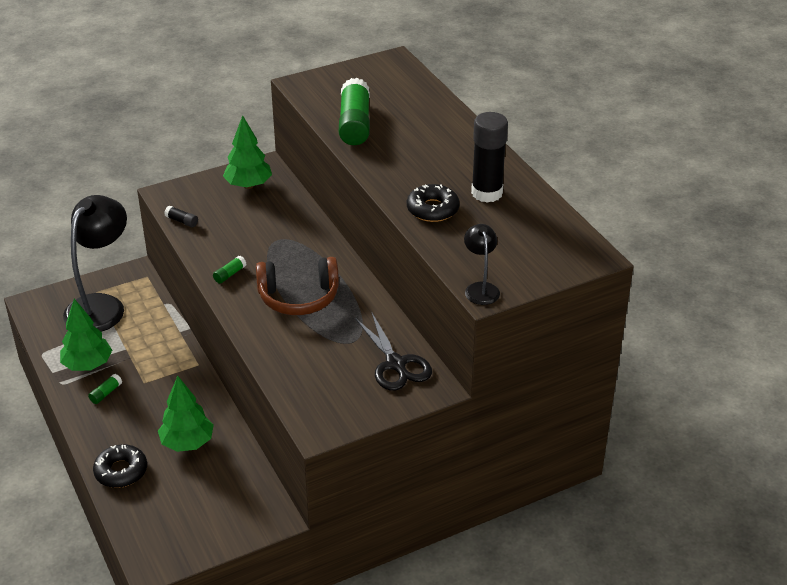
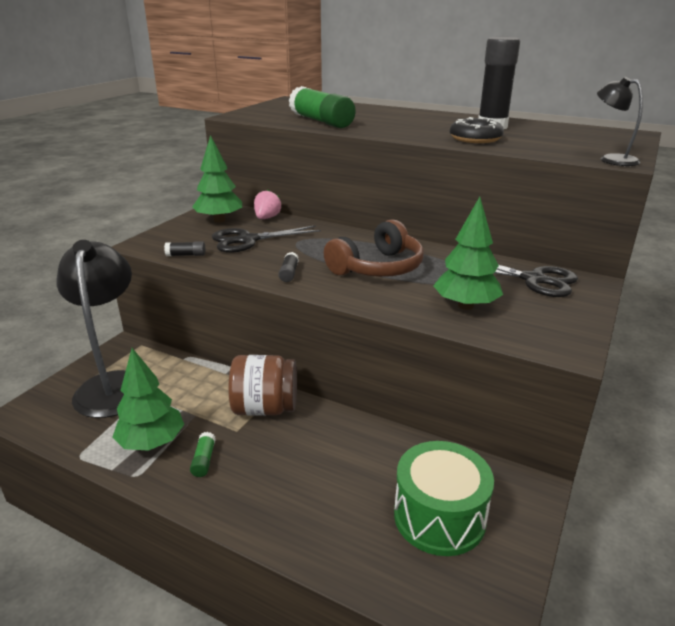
camera: 35 degrees left, 10 degrees down
(121, 471) = (314, 534): black donut -> none
(177, 374) = (265, 408): none -> brown jar
(187, 443) = (352, 464): green tree -> green tree (465, 306)
(198, 501) = (439, 517): none -> green drum
(230, 274) = (289, 273): green glue stick -> black glue stick
(242, 222) = (247, 240): none -> black scissors
(288, 198) = (267, 218): none -> pink strawberry

